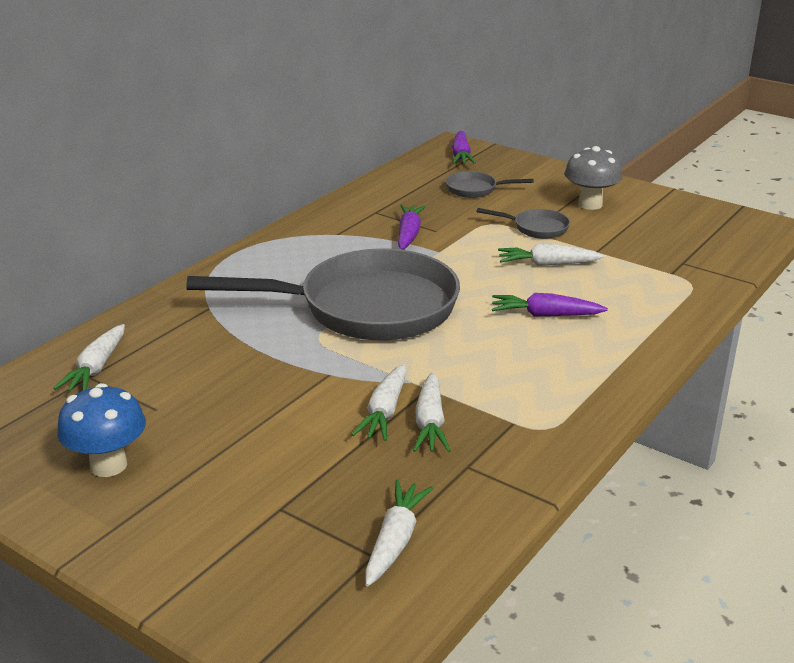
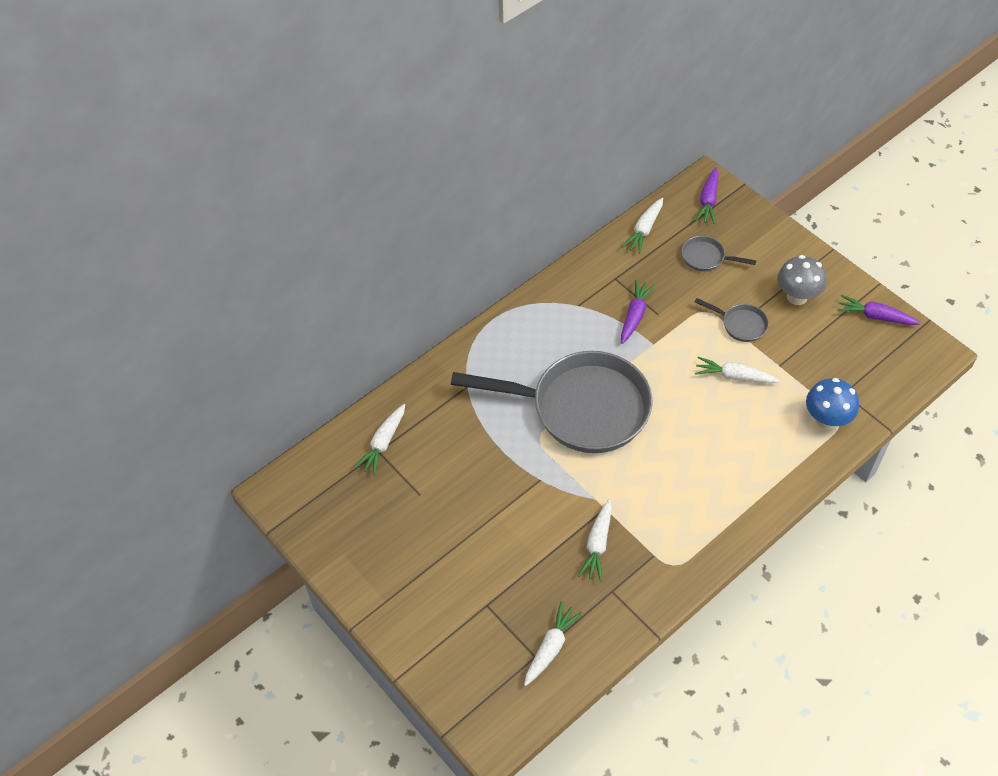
camera: 15 degrees right, 25 degrees up
(108, 465) = (385, 544): blue mushroom -> blue mushroom (826, 419)
(384, 412) = (569, 527): white carrot -> white carrot (644, 230)
(545, 315) = (712, 440): purple carrot -> purple carrot (875, 316)

